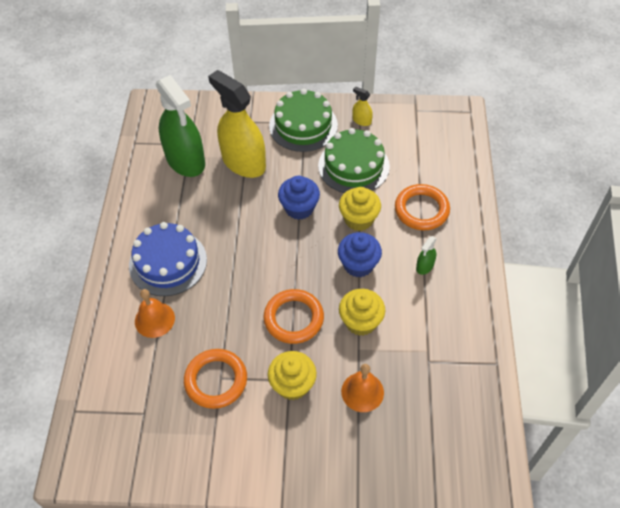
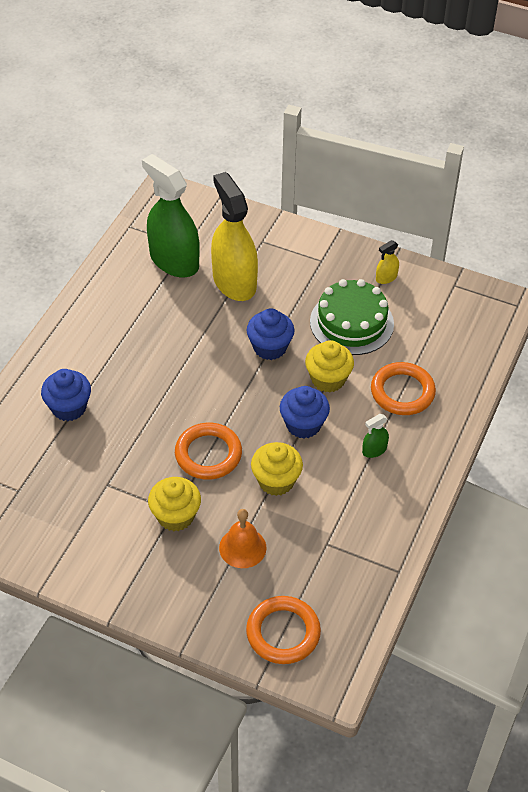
camera: 20 degrees right, 5 degrees down
(154, 319) = (69, 408): orange bell -> blue cupcake
(168, 262) = (107, 357): blue cake -> none
(185, 160) = (174, 260): green spray bottle -> green spray bottle turned 150 degrees clockwise
(216, 380) = (101, 485): orange ring -> orange ring (283, 633)
(303, 125) = (318, 263): green cake -> none
(361, 120) = (386, 277): yellow spray bottle -> yellow spray bottle turned 90 degrees counterclockwise

